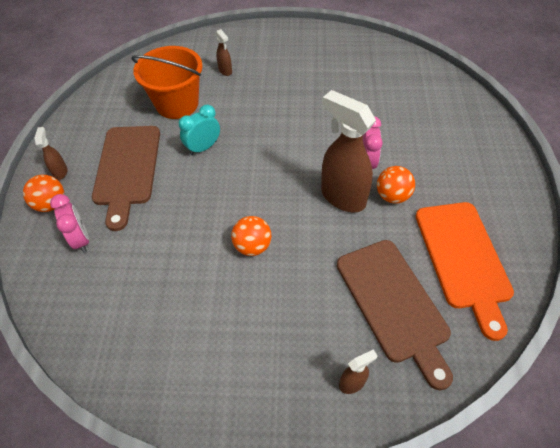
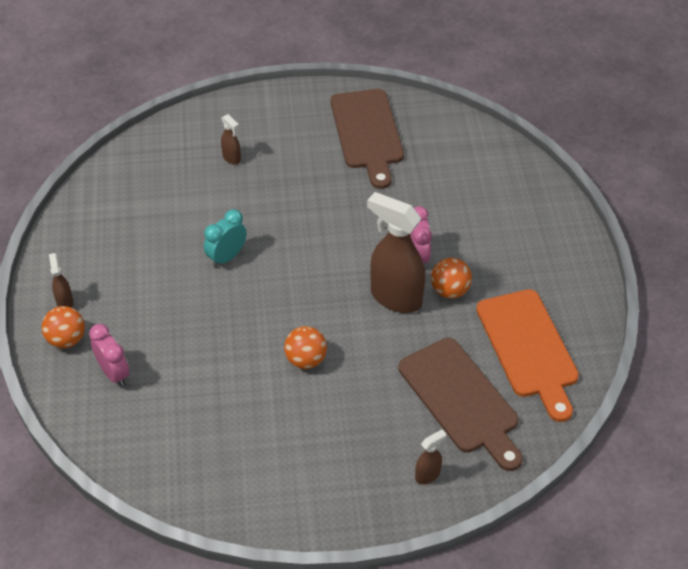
camera: 10 degrees left, 5 degrees down
(127, 169) = (143, 291): brown cutting board -> brown cutting board (367, 133)
(177, 104) = (182, 206): orange bucket -> none

